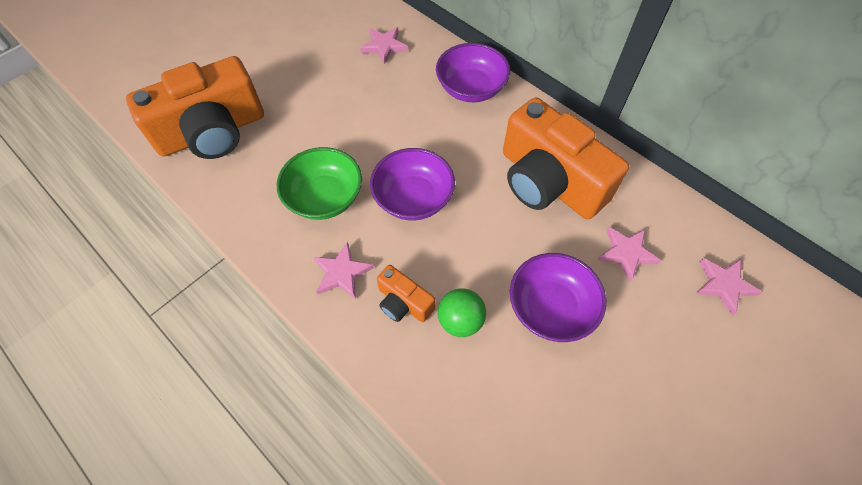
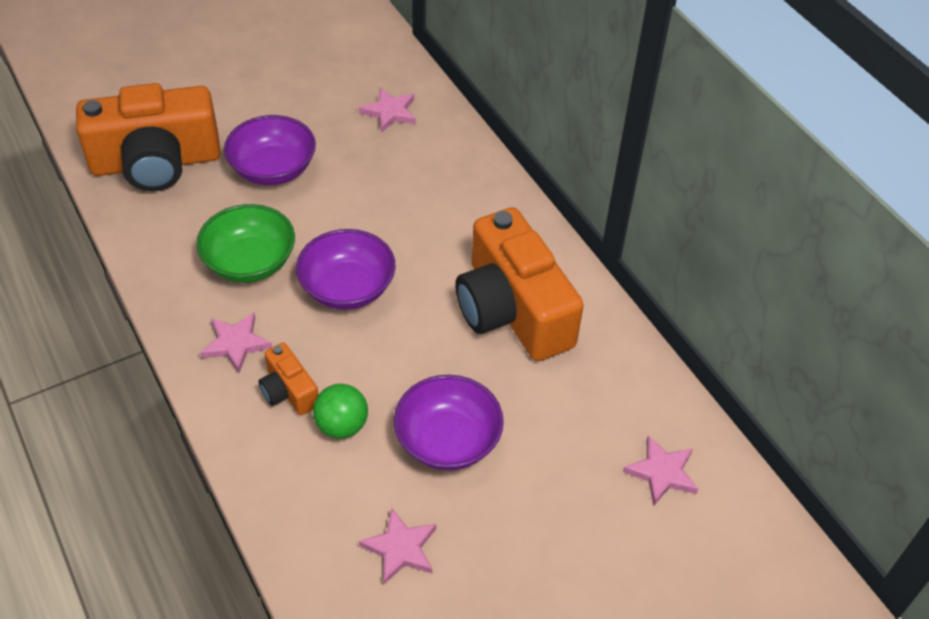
camera: 15 degrees right, 10 degrees down
(471, 88) = (471, 184): purple bowl -> purple bowl (273, 169)
(626, 253) = (564, 409): pink star -> pink star (400, 548)

